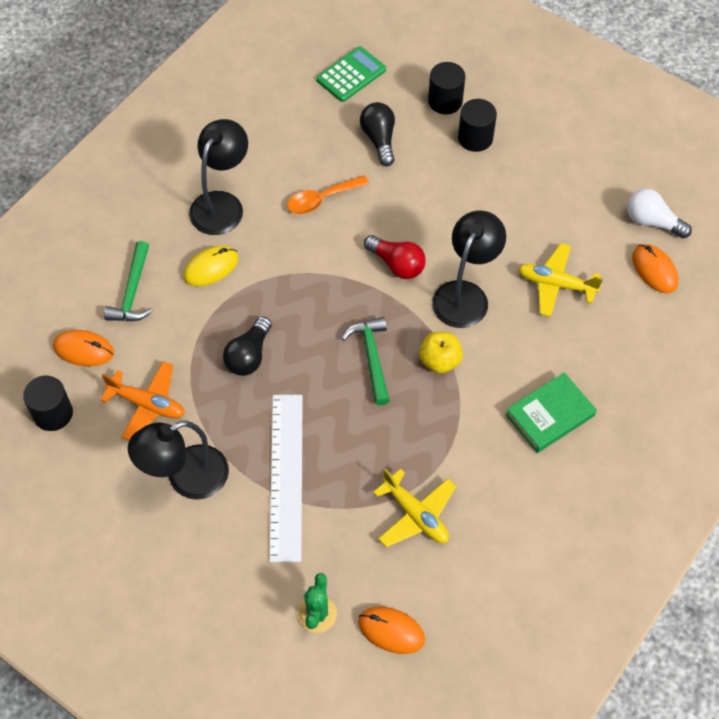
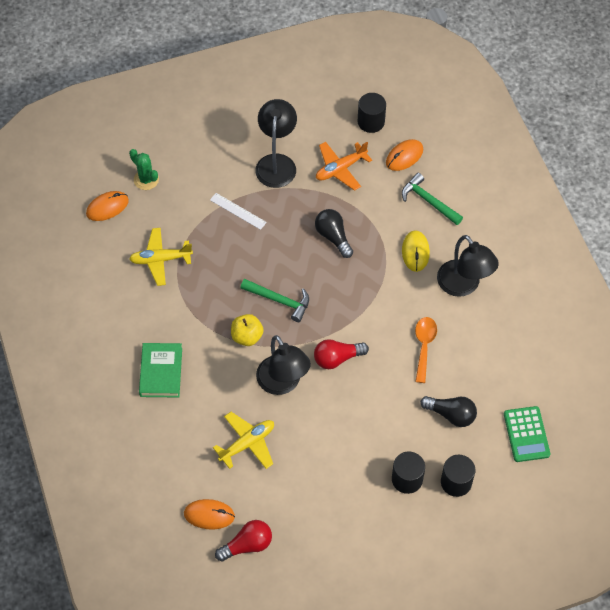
camera: 125 degrees right, 0 degrees up
(286, 476) = (238, 211): white ruler -> white ruler, size x0.50
(652, 222) = (247, 545): white light bulb -> red light bulb

